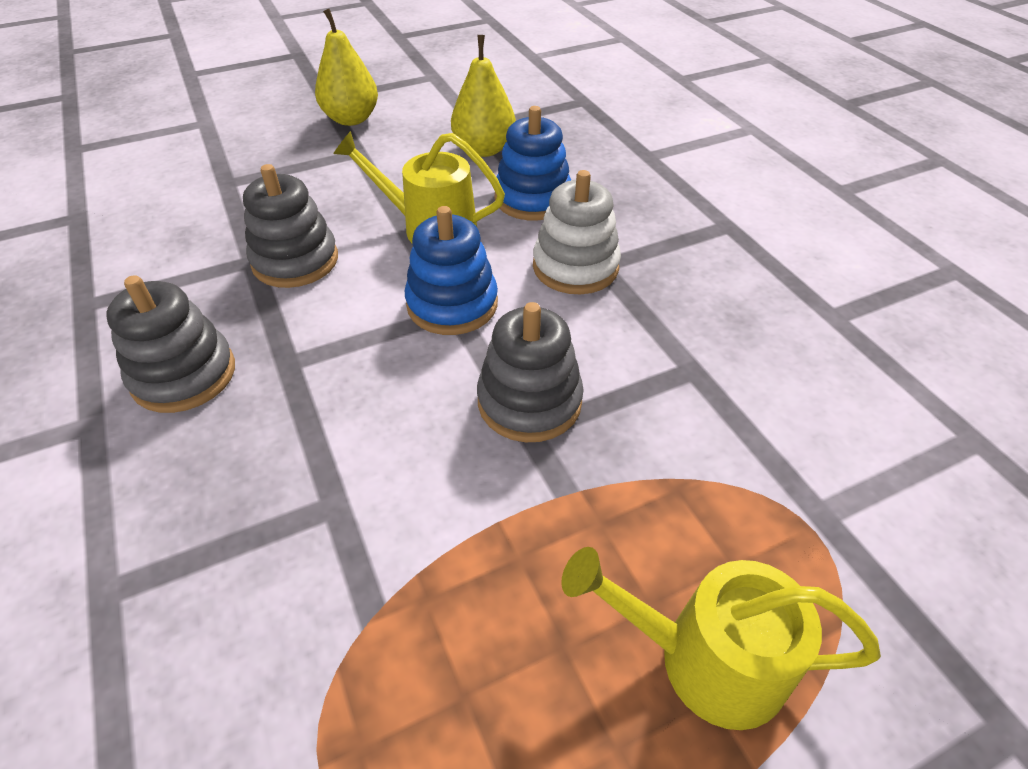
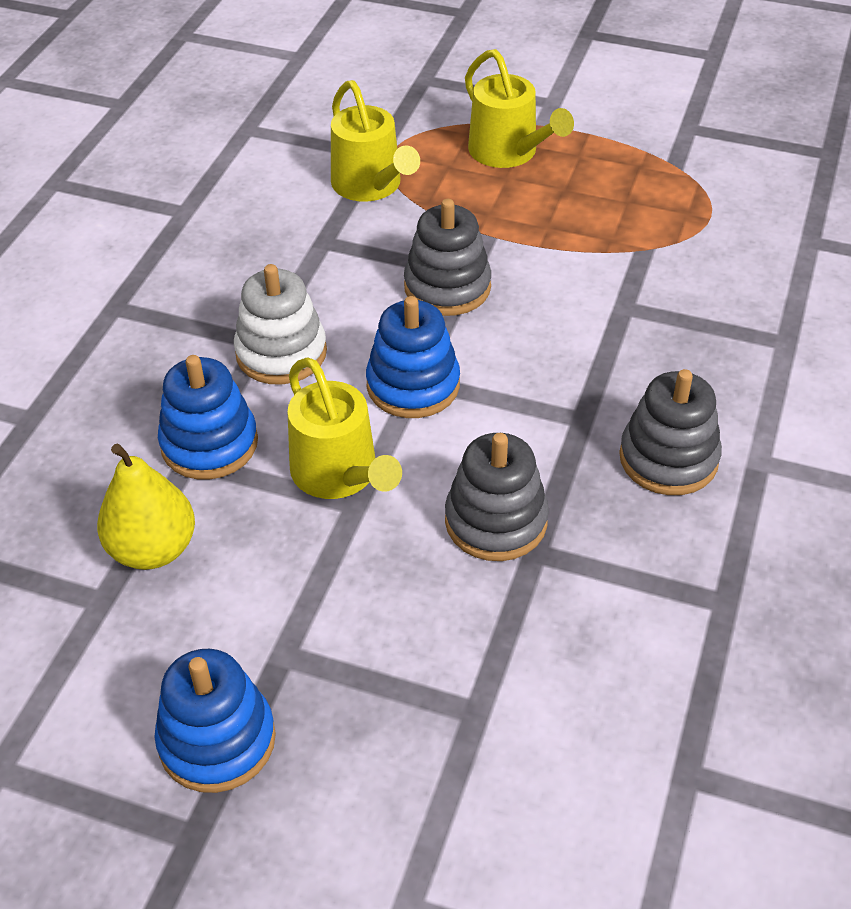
camera: 135 degrees left, 0 degrees up
(351, 119) = (217, 740): yellow pear -> blue stacking toy
(757, 464) = (370, 185): none -> yellow watering can

